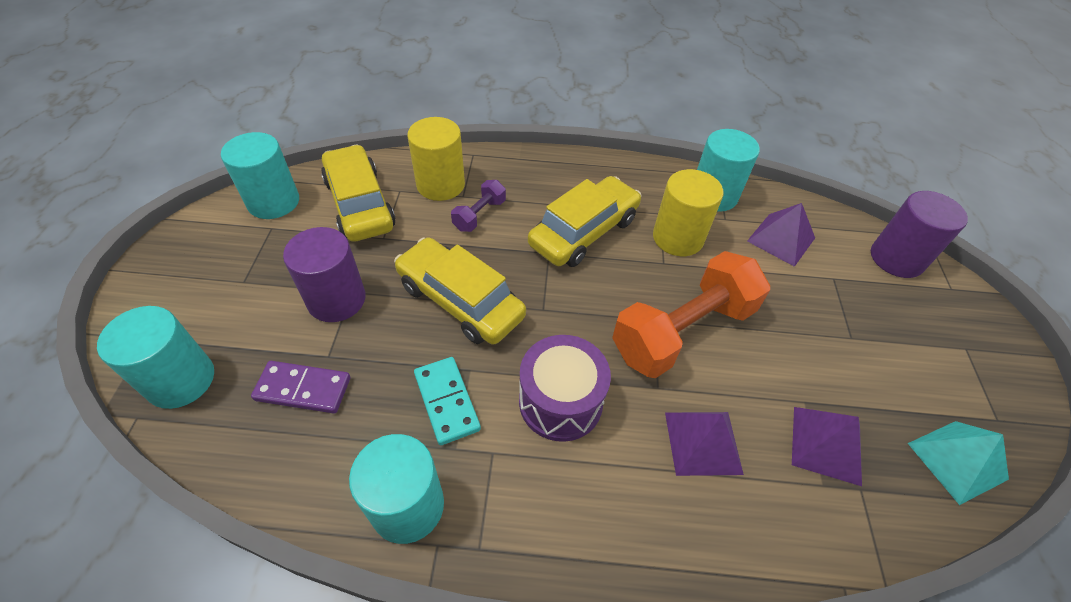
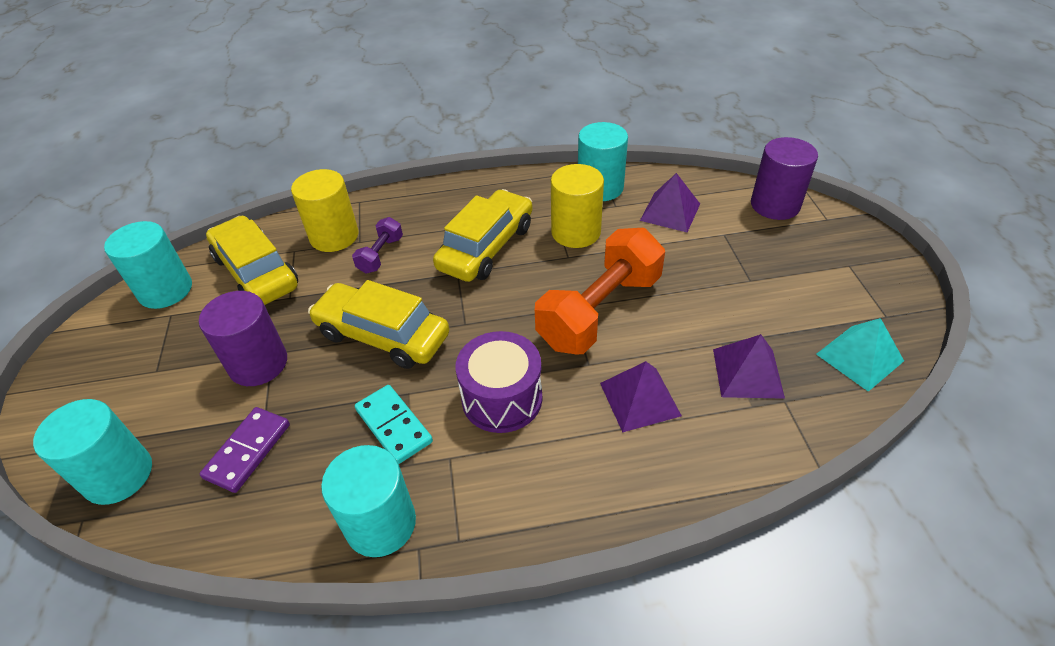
camera: 10 degrees left, 5 degrees down
(303, 389) = (248, 451): purple domino -> purple domino turned 60 degrees counterclockwise

